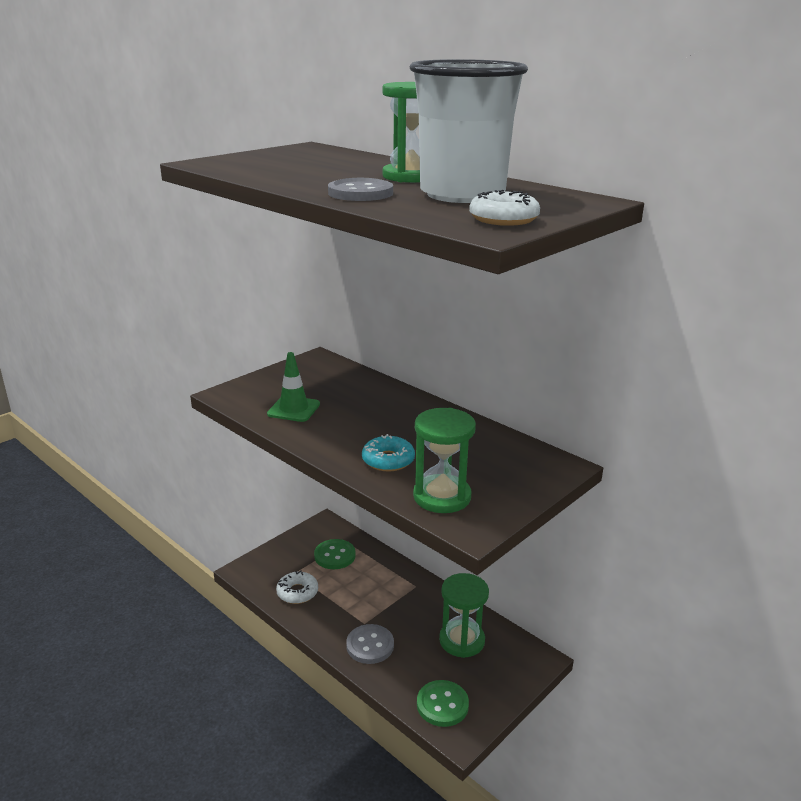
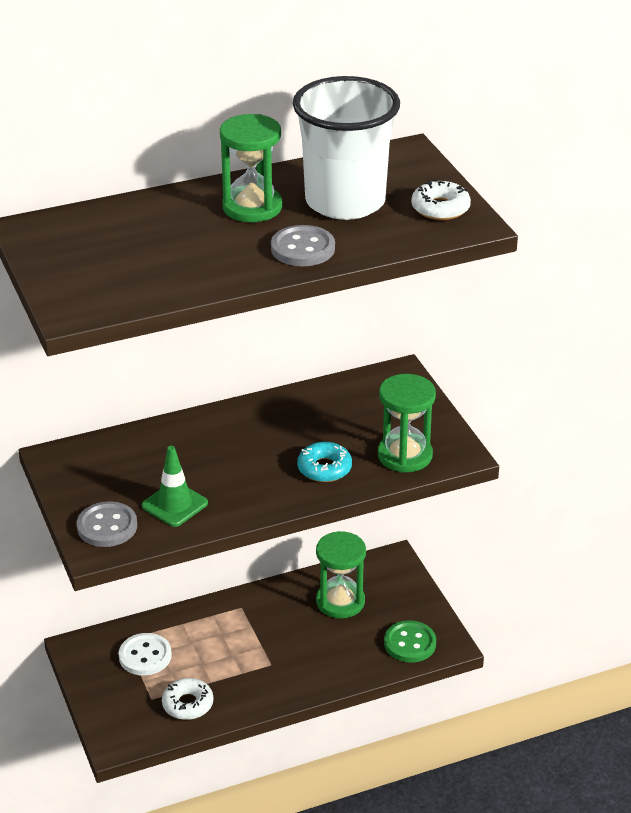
camera: 65 degrees left, 10 degrees up
(335, 556) = (145, 656): green button -> white button
(370, 645) = (306, 669): grey button -> grey button (107, 526)

